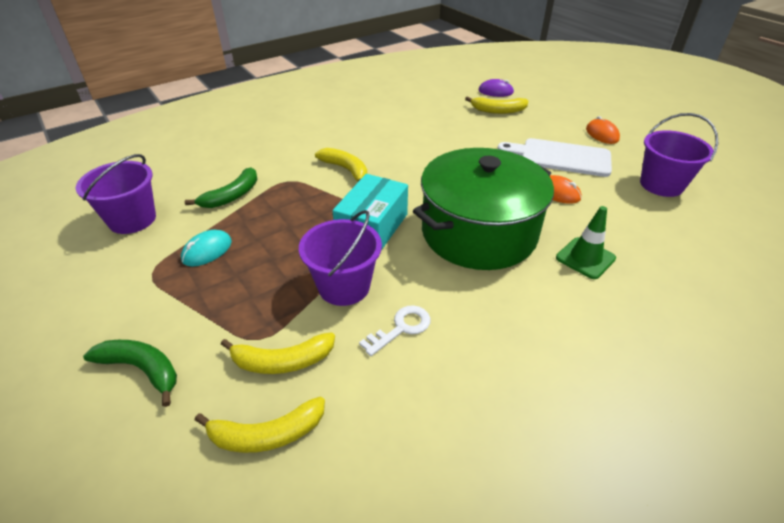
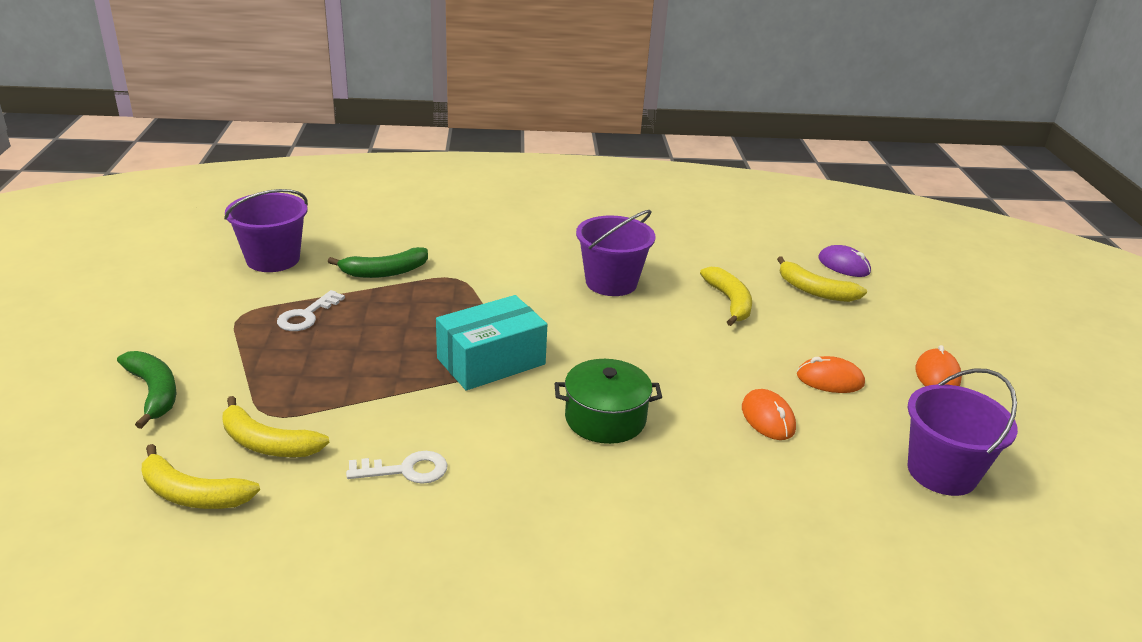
camera: 30 degrees right, 10 degrees down
(207, 251) = (307, 315): turquoise mouse -> white key
(344, 286) = (395, 405): purple bucket -> purple bucket (611, 282)
(346, 170) = (532, 290): yellow banana -> yellow banana (729, 302)
(478, 232) = (605, 418): green pot -> green pot, size x0.51
(560, 157) = (830, 379): white cutting board -> orange mouse
(585, 258) = (704, 504): green traffic cone -> none

